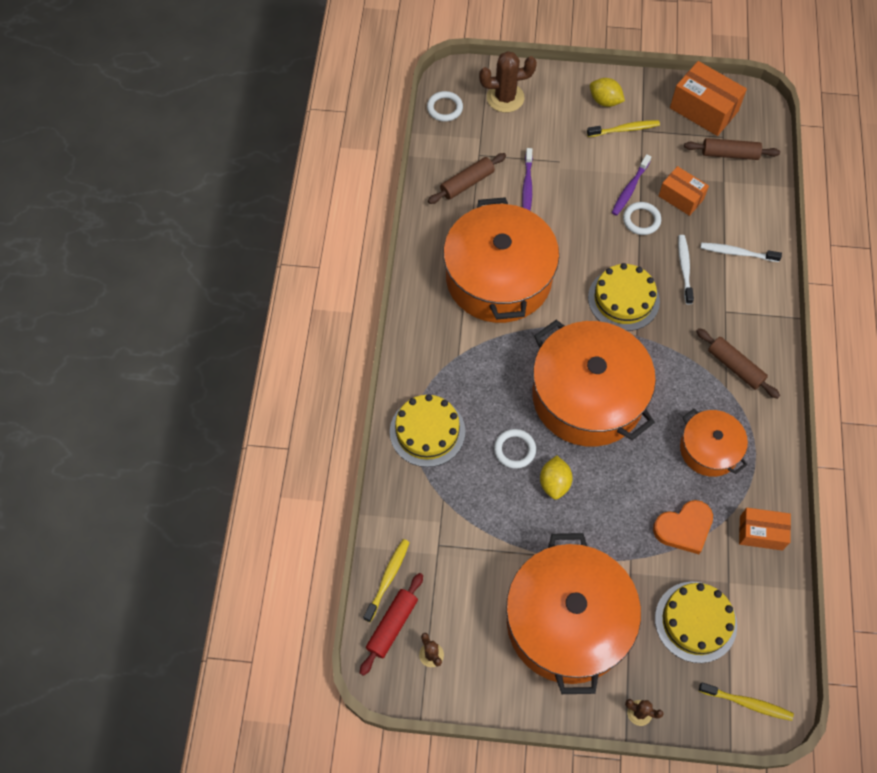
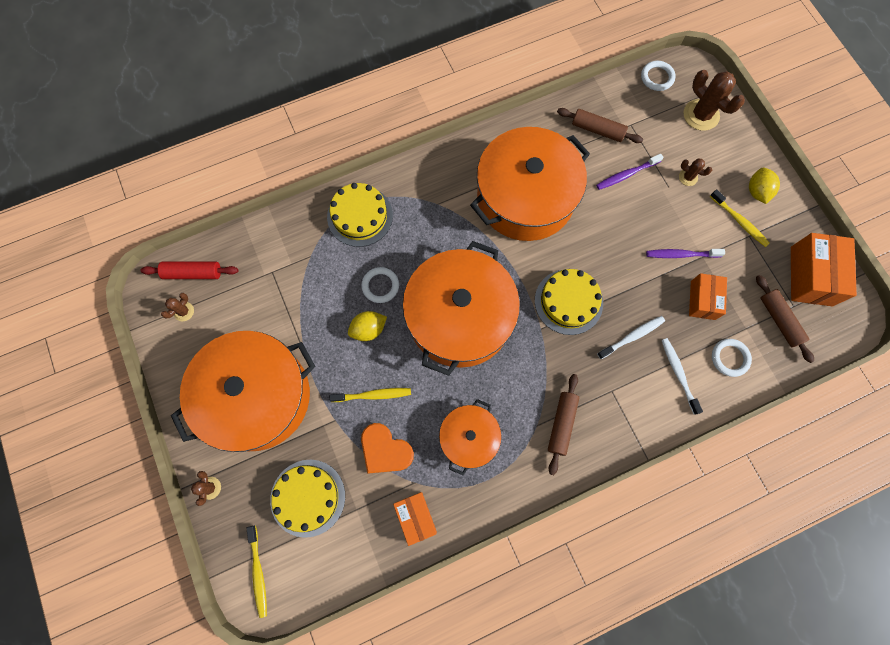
camera: 60 degrees right, 10 degrees up
(388, 578) = (227, 251): yellow toothbrush -> yellow toothbrush (373, 395)
(559, 142) = (688, 177): none -> brown cactus
(641, 220) = (656, 279): white ring -> white ring (729, 358)

